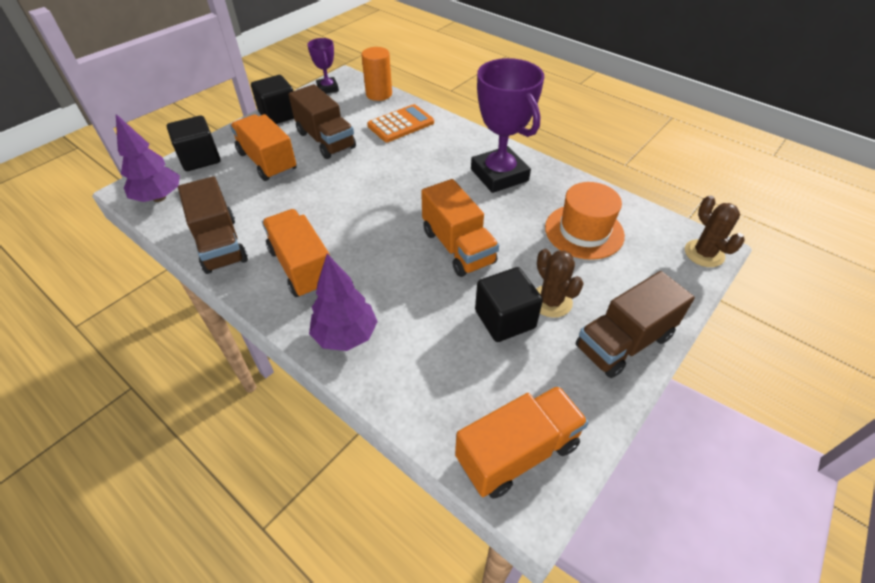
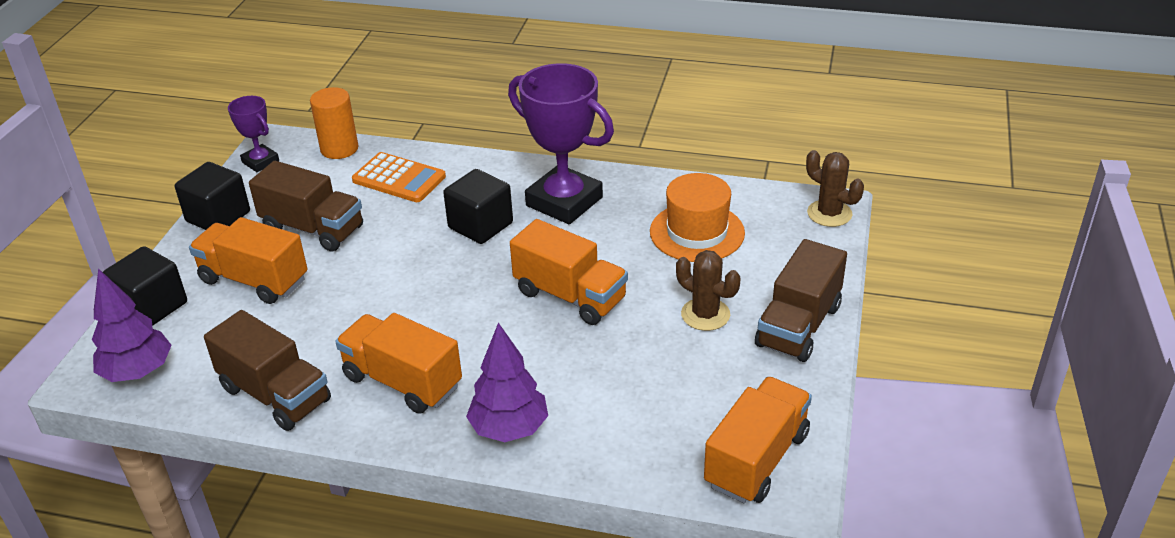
camera: 25 degrees left, 10 degrees down
(401, 124) = (399, 179): orange calculator -> orange calculator turned 90 degrees clockwise
(505, 319) = (669, 349): black cube -> black cube (480, 225)

